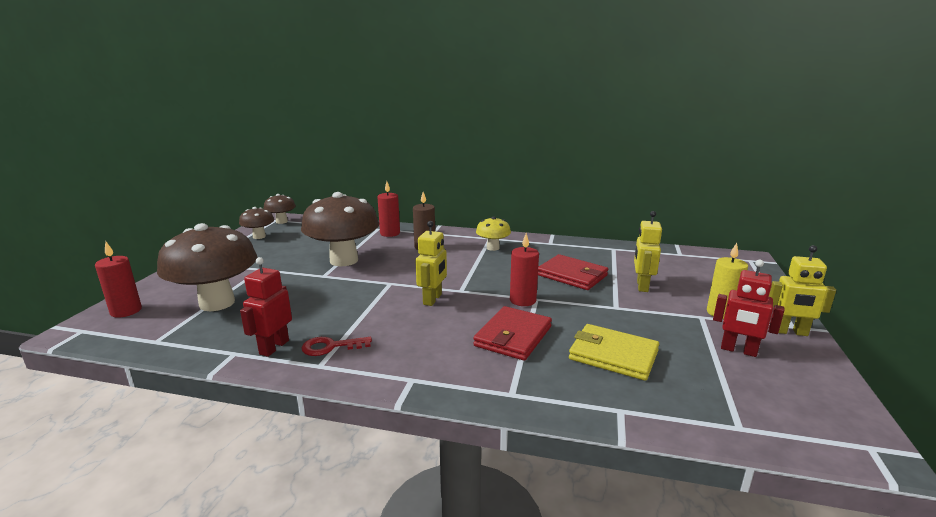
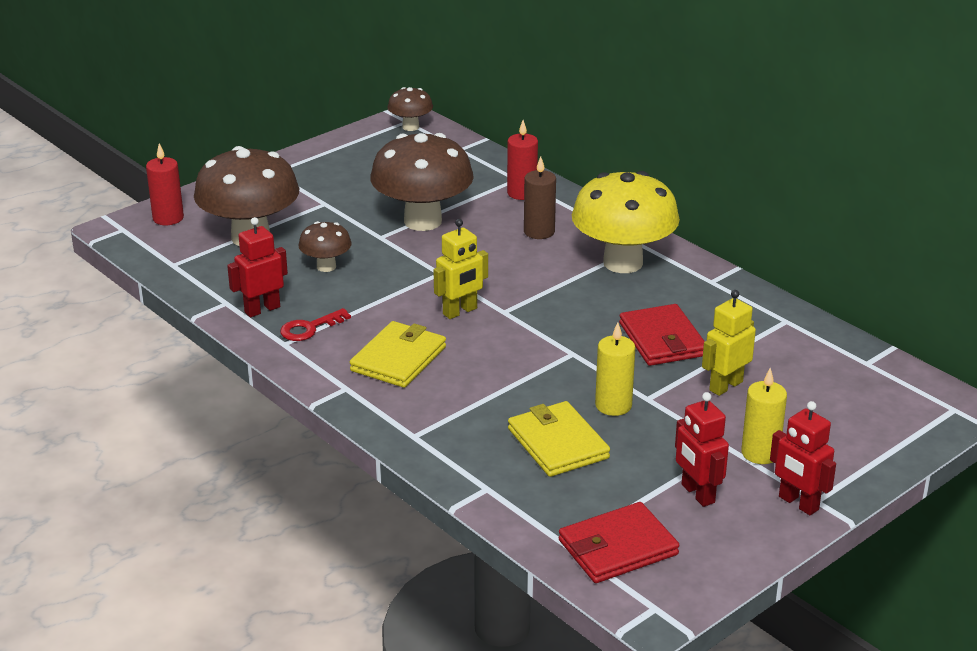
camera: 35 degrees right, 10 degrees up
(259, 236) = (363, 148): brown mushroom -> brown mushroom (326, 266)
(330, 347) = (309, 328): red key -> red key turned 60 degrees counterclockwise
(427, 342) = (398, 359): none -> yellow wallet
(493, 248) = (623, 263): yellow mushroom -> yellow mushroom, size x2.02
(513, 336) = (487, 385): red wallet -> red wallet (617, 548)
(523, 300) = (555, 349): red candle -> none
(605, 318) = (613, 405): none -> yellow candle
(789, 332) = (798, 503): yellow robot -> red robot

